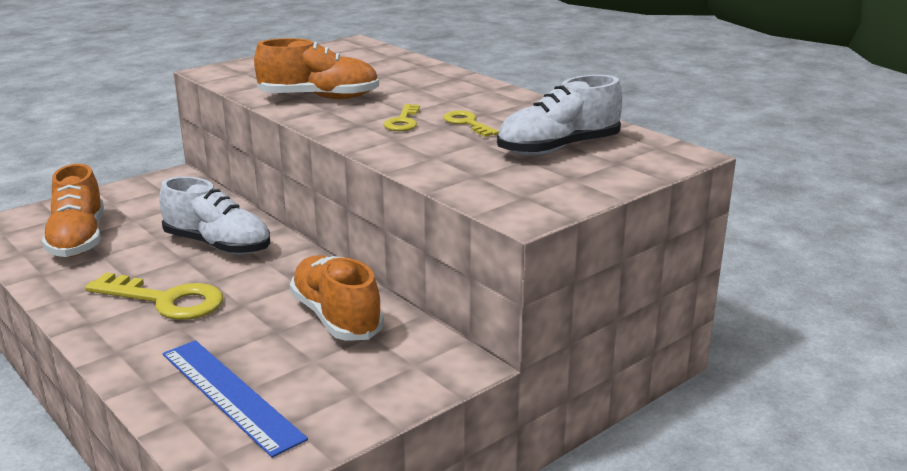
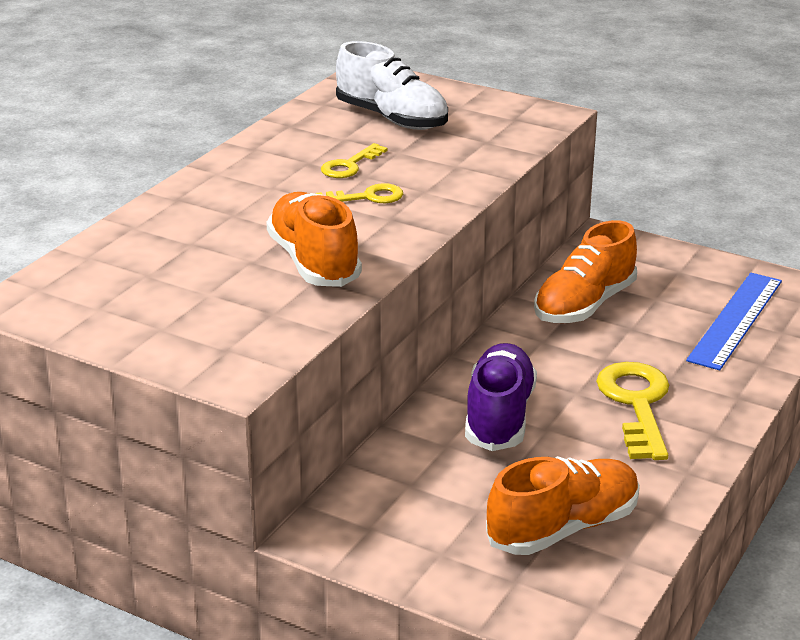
camera: 110 degrees left, 5 degrees up
(218, 245) = (499, 416): white shoe -> purple shoe

